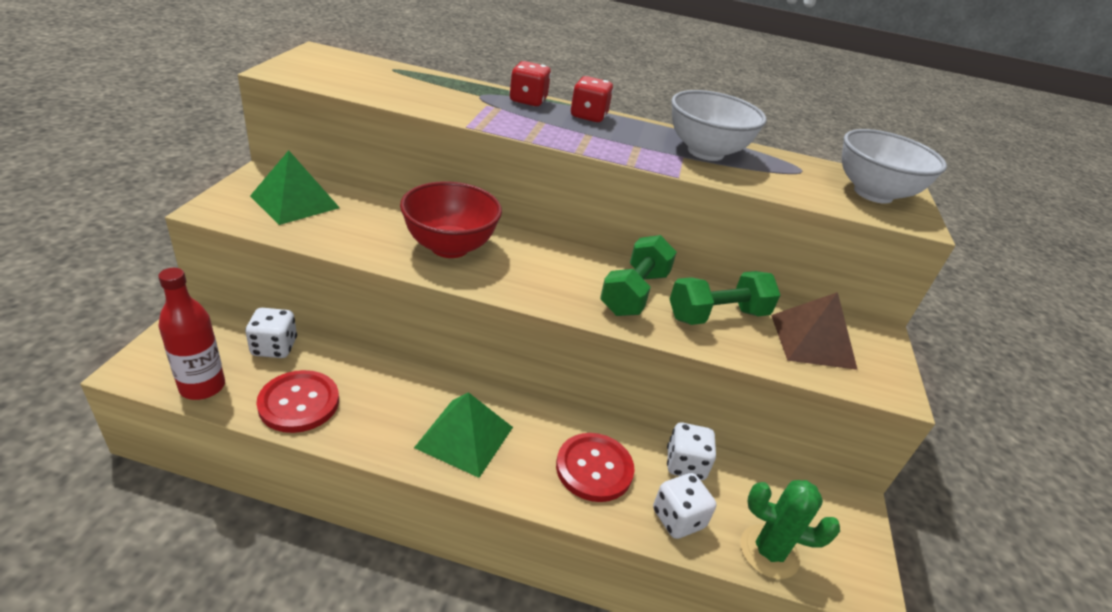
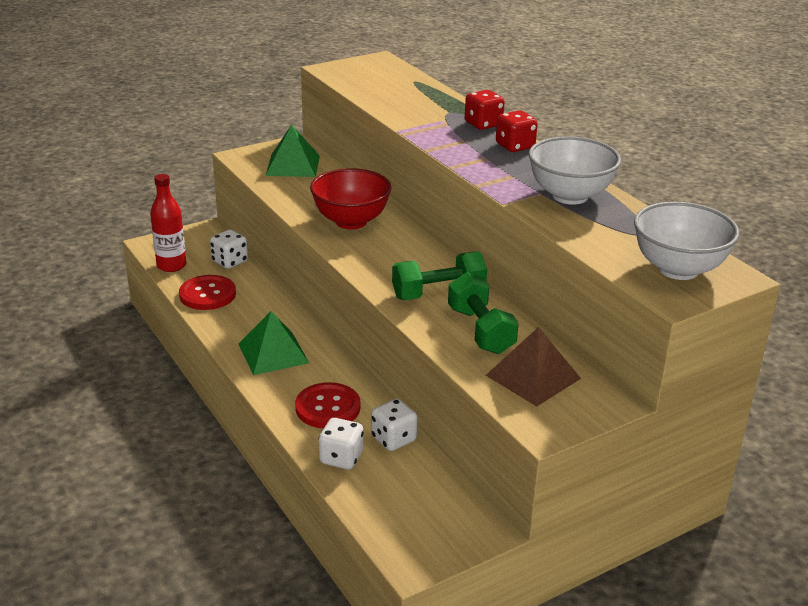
camera: 50 degrees right, 5 degrees down
(717, 315) = (481, 330): green dumbbell -> green dumbbell turned 45 degrees clockwise
(769, 552) = (375, 506): green cactus -> none

